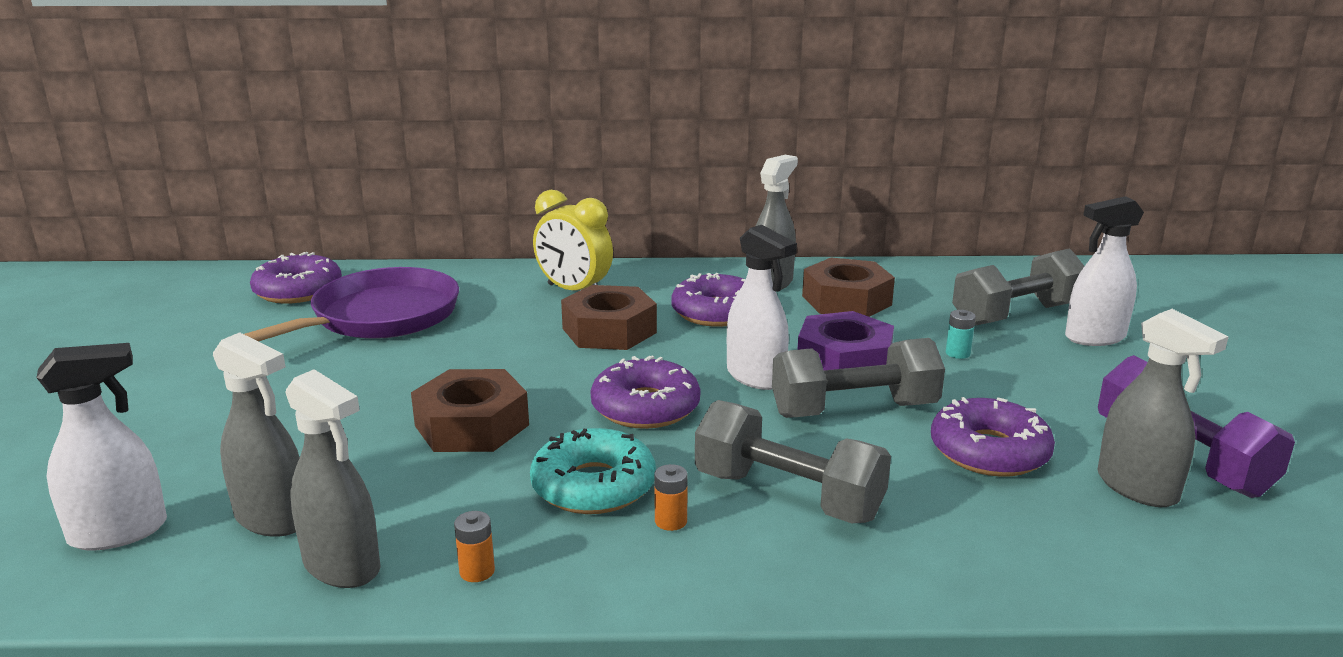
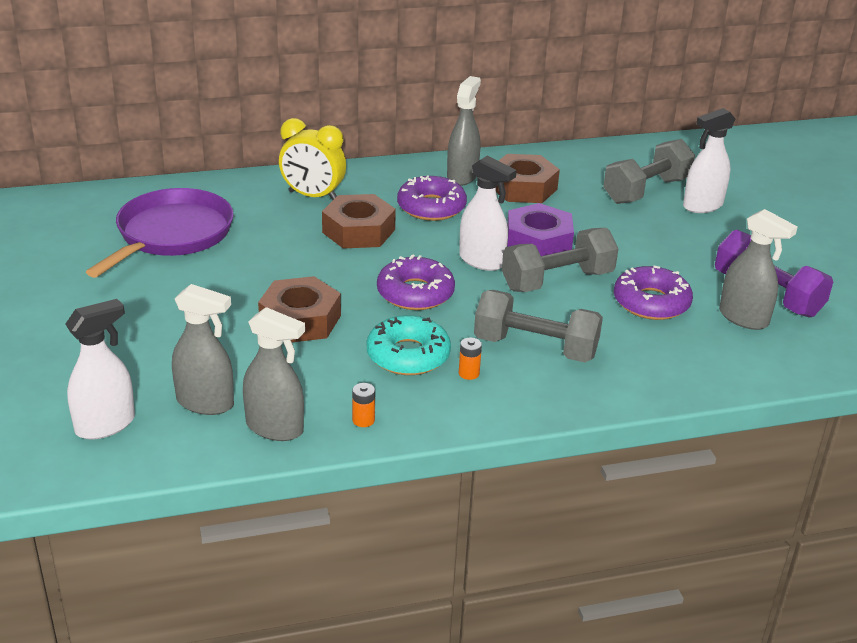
camera: 15 degrees left, 10 degrees up
(298, 290) = (85, 215): purple donut -> none
(957, 353) = (614, 228): turquoise battery -> none

